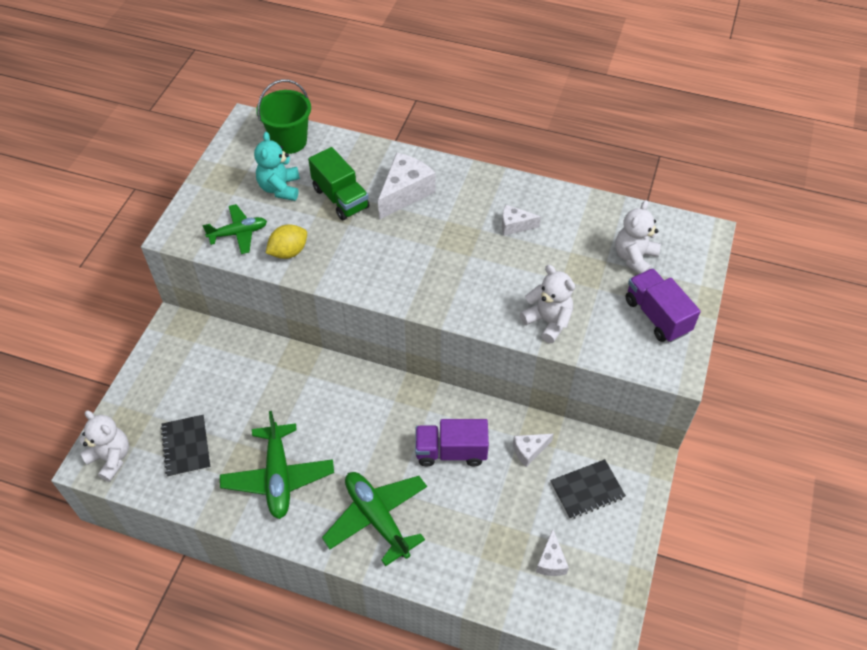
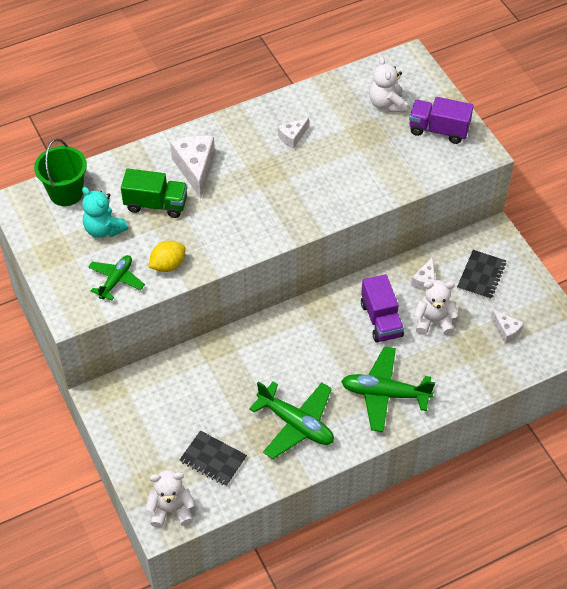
camera: 45 degrees left, 0 degrees up
(288, 252) = (168, 265): yellow lemon -> yellow lemon turned 45 degrees clockwise
(451, 451) = (381, 320): purple truck -> purple truck turned 60 degrees counterclockwise
(548, 321) = (383, 181): white teddy bear -> white teddy bear (434, 321)

